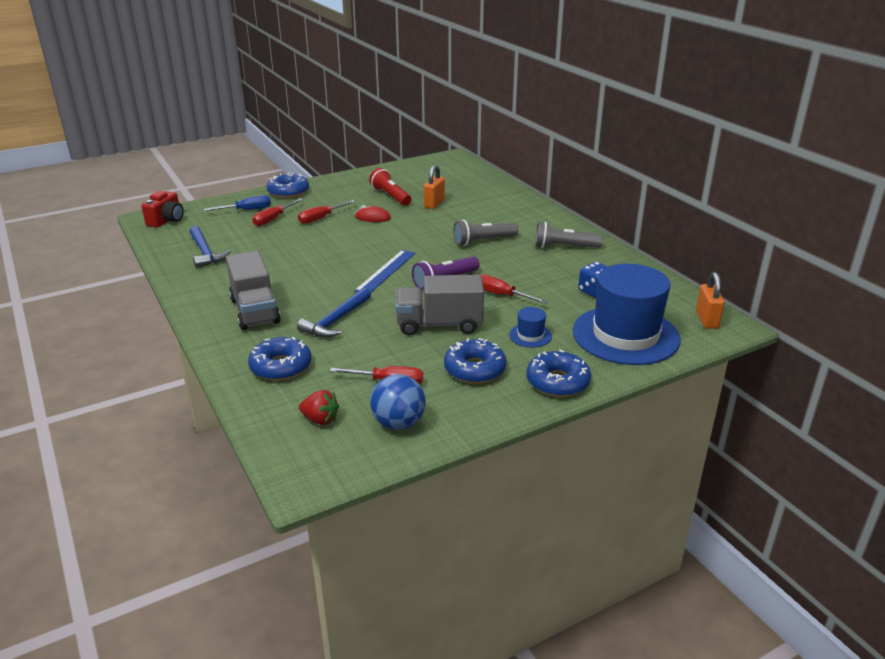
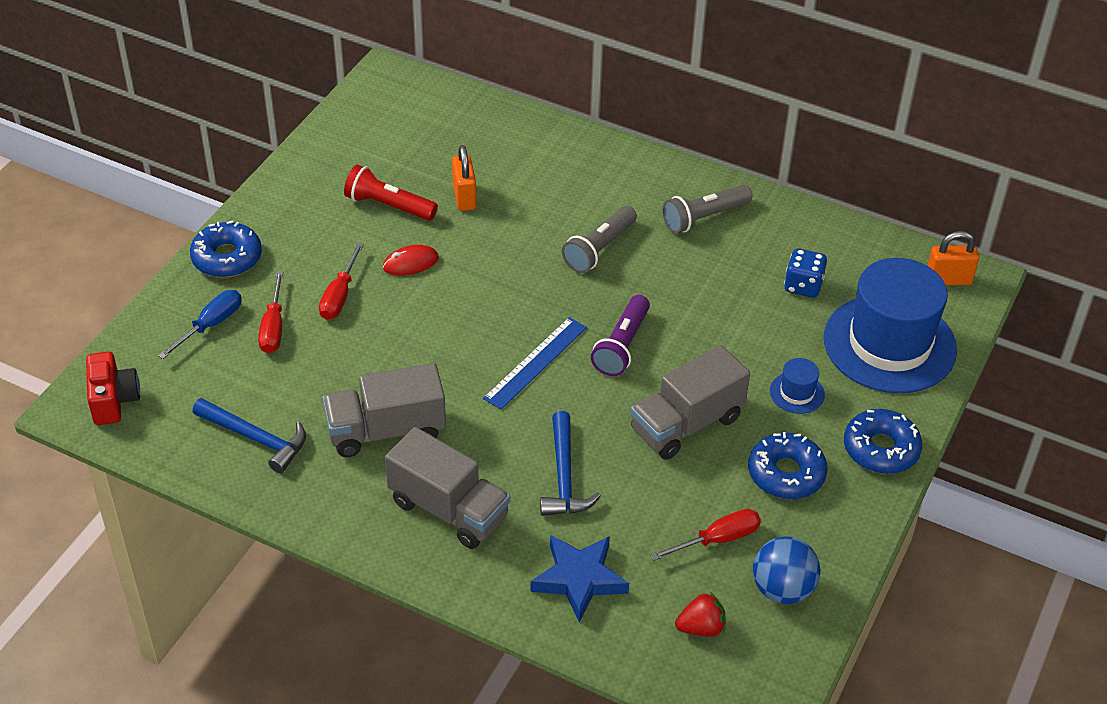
camera: 35 degrees left, 15 degrees up
(270, 271) = (386, 431): none -> grey truck
(281, 366) = (579, 579): blue donut -> blue star
(385, 271) = (535, 362): blue ruler -> blue ruler turned 45 degrees clockwise
(501, 295) = (709, 340): red screwdriver -> none
(706, 320) = (948, 280): orange padlock -> orange padlock turned 60 degrees counterclockwise

